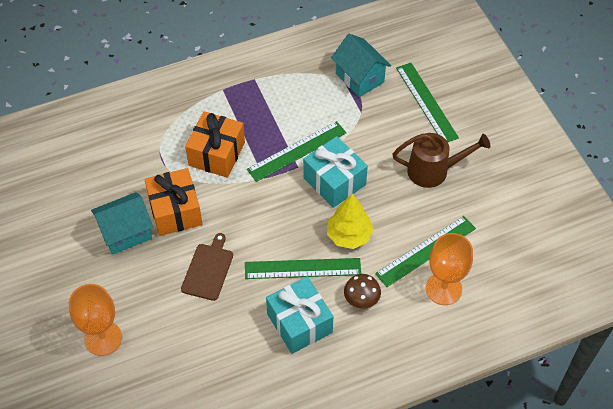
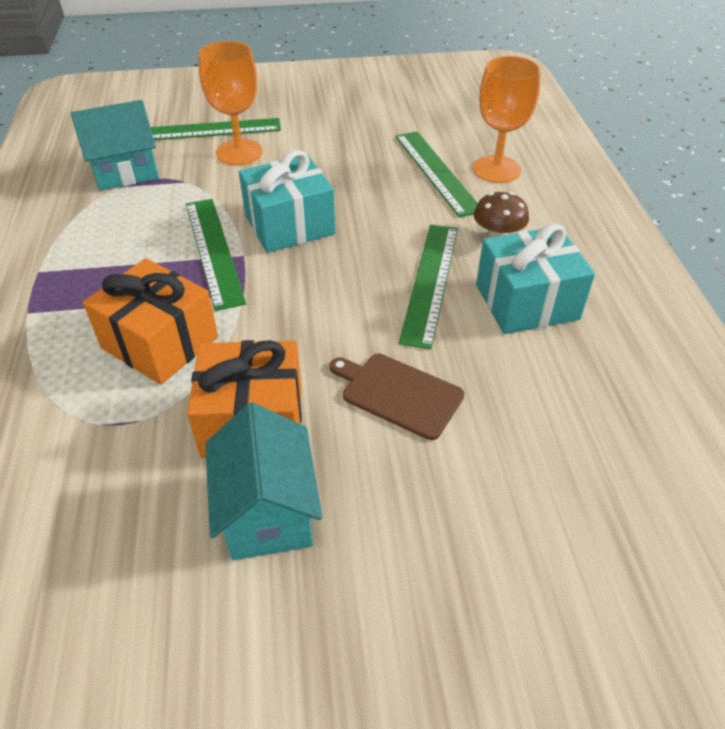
camera: 75 degrees left, 10 degrees down
(103, 338) = (518, 596): orange goblet -> orange goblet (239, 152)
(349, 235) = (389, 228): yellow tree -> none
(434, 170) = (317, 144): brown watering can -> none

